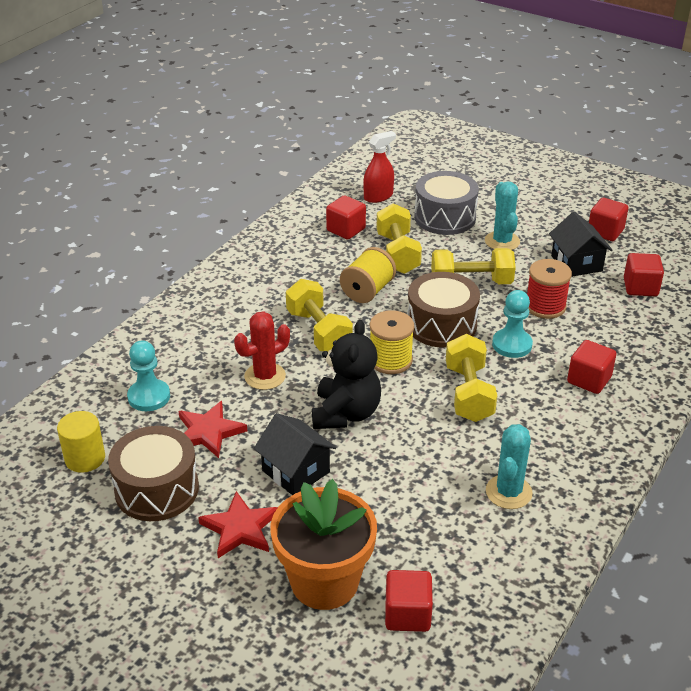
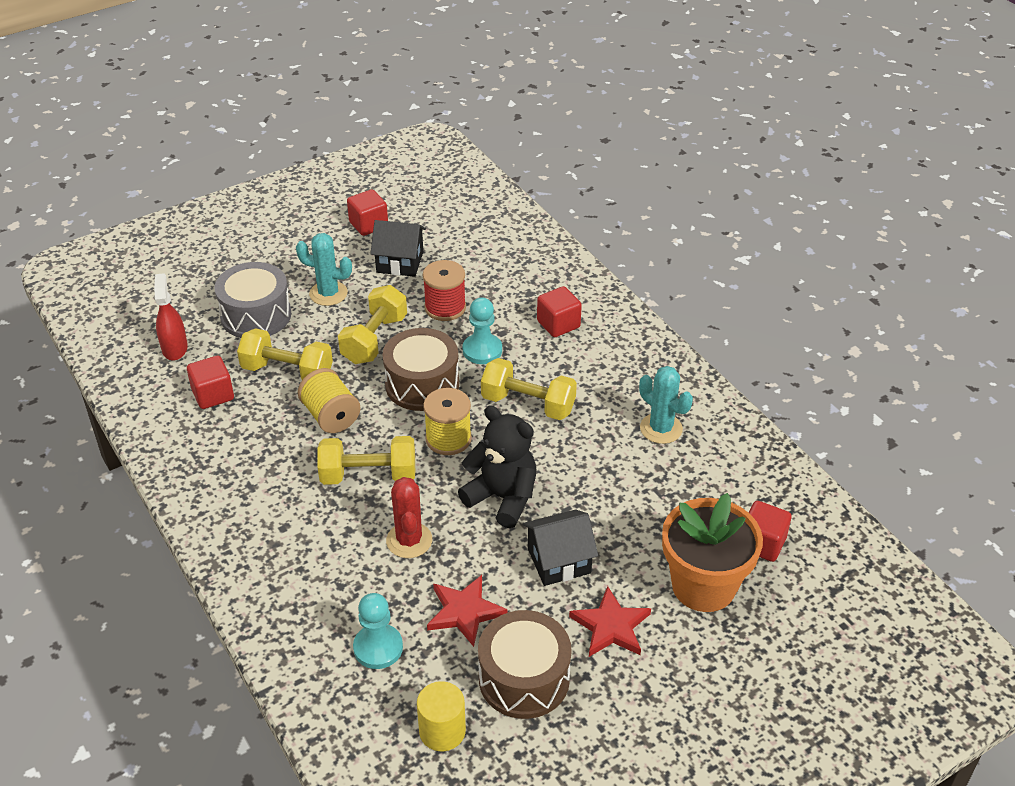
camera: 65 degrees left, 5 degrees up
(640, 287) = (462, 241): red cube -> none

